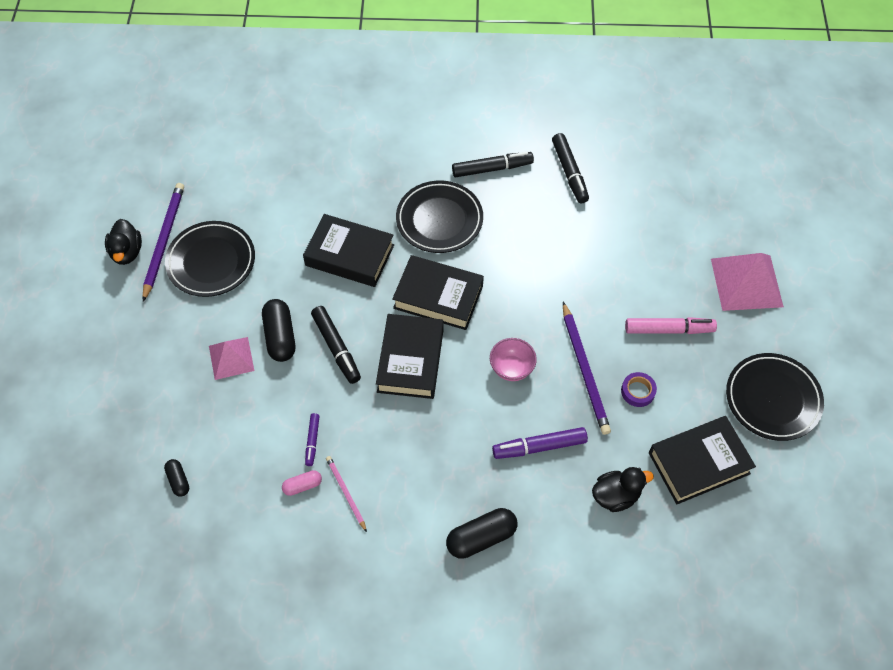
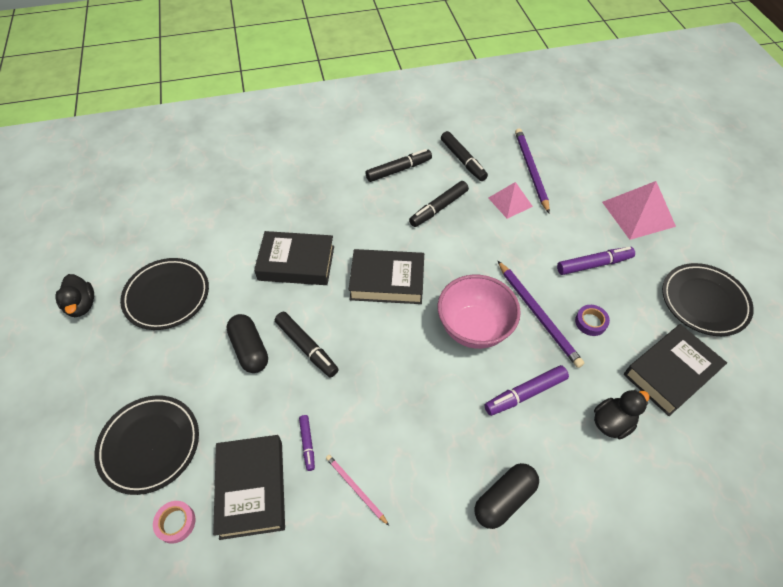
camera: 15 degrees left, 5 degrees down
(164, 241) = (117, 287): purple pencil -> purple pencil (531, 170)
(178, 480) = (176, 523): black capsule -> pink tape
(231, 358) = (206, 381): pink pyramid -> pink pyramid (510, 202)
(302, 485) = (309, 493): pink capsule -> none
(410, 360) = (379, 342): black book -> black book (252, 488)
(439, 220) = (367, 218): black plate -> black plate (150, 445)
(511, 368) = (474, 328): pink bowl -> pink bowl, size x1.81
(521, 225) = (438, 208): none -> black marker
(669, 330) = (594, 264): pink marker -> purple marker

